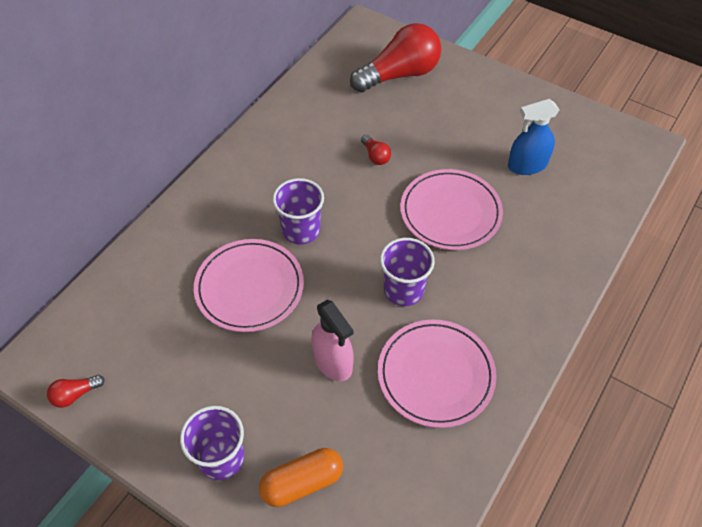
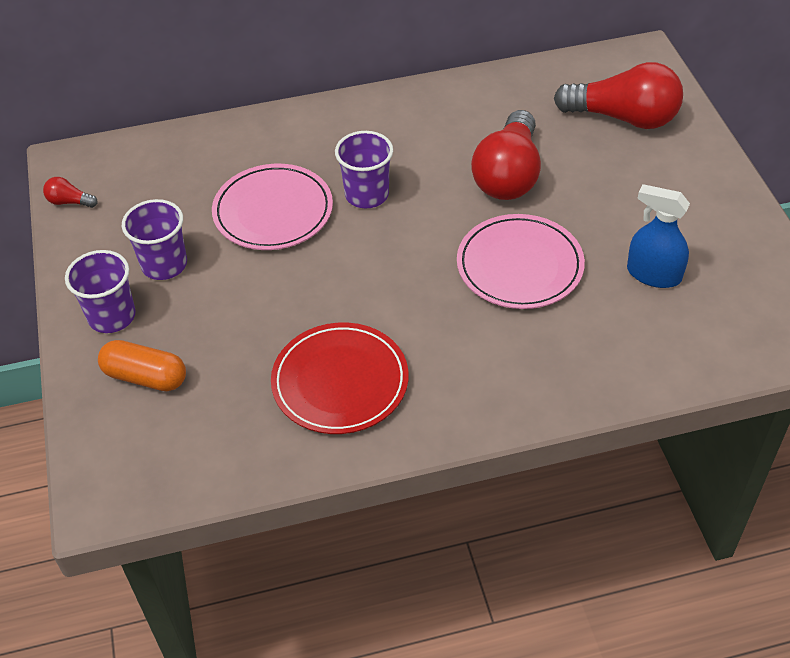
camera: 45 degrees right, 5 degrees down
(333, 361) = (270, 311): pink spray bottle -> none
(375, 156) = (508, 175): red light bulb -> red light bulb, size x2.41
(403, 290) = (395, 299): purple cup -> purple cup (164, 264)
(436, 375) = (340, 382): pink plate -> red plate

